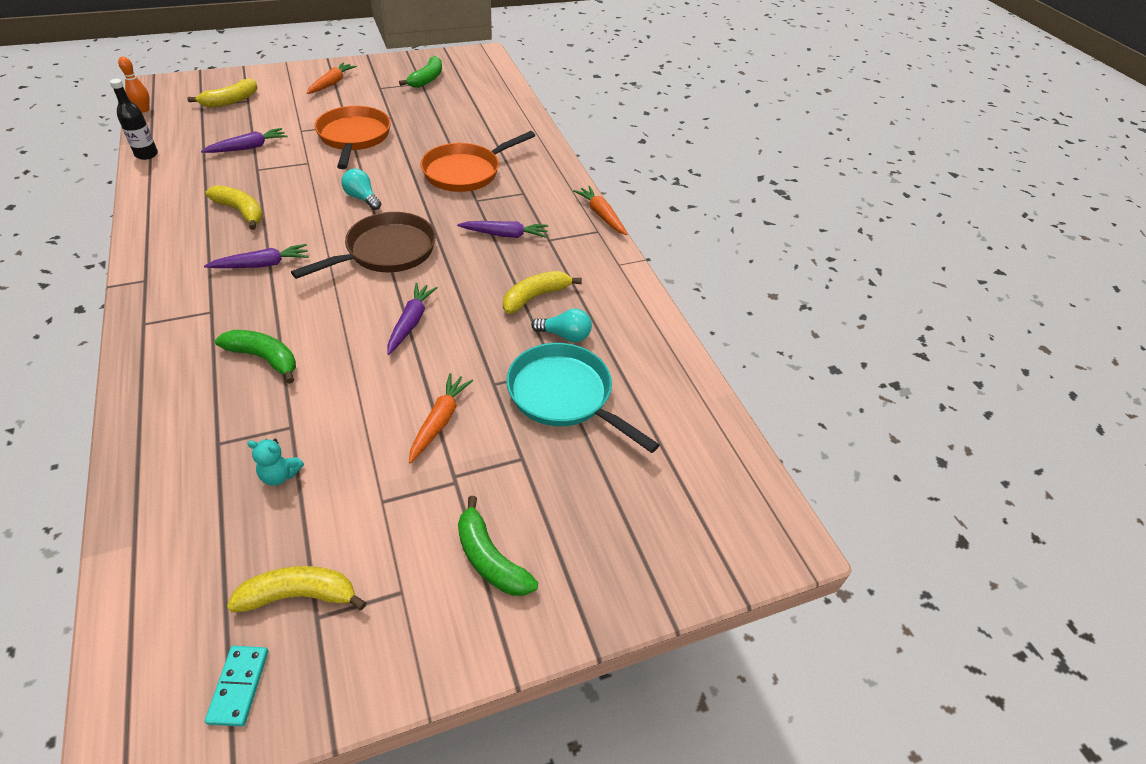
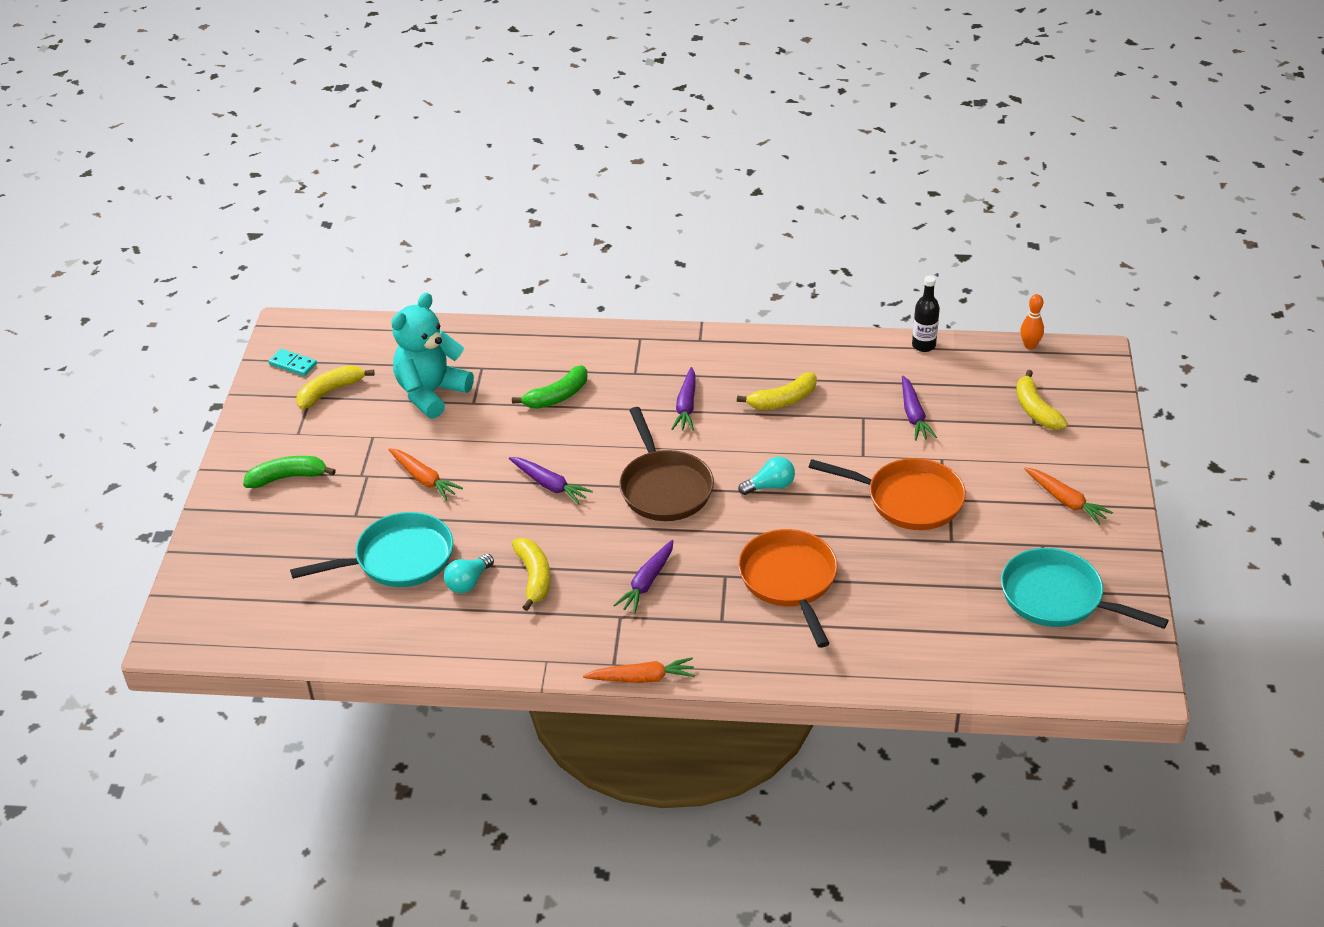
camera: 120 degrees right, 5 degrees down
(280, 475) = (431, 393): turquoise teddy bear -> turquoise teddy bear, size x2.41
(299, 595) = (330, 392): yellow banana -> yellow banana turned 150 degrees counterclockwise
(427, 79) = (1058, 598): green banana -> turquoise pan

